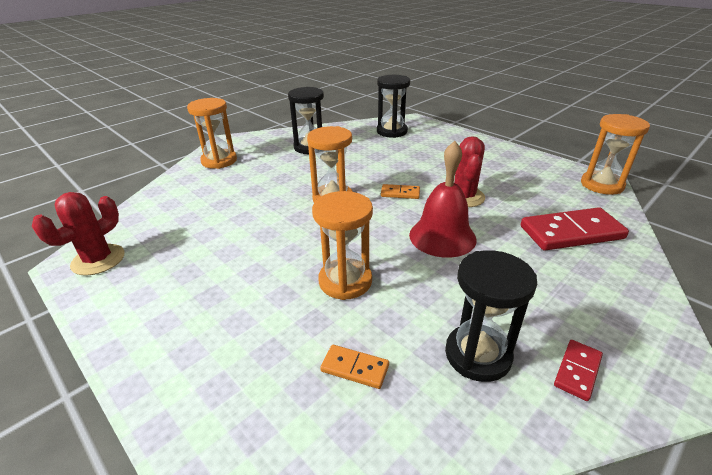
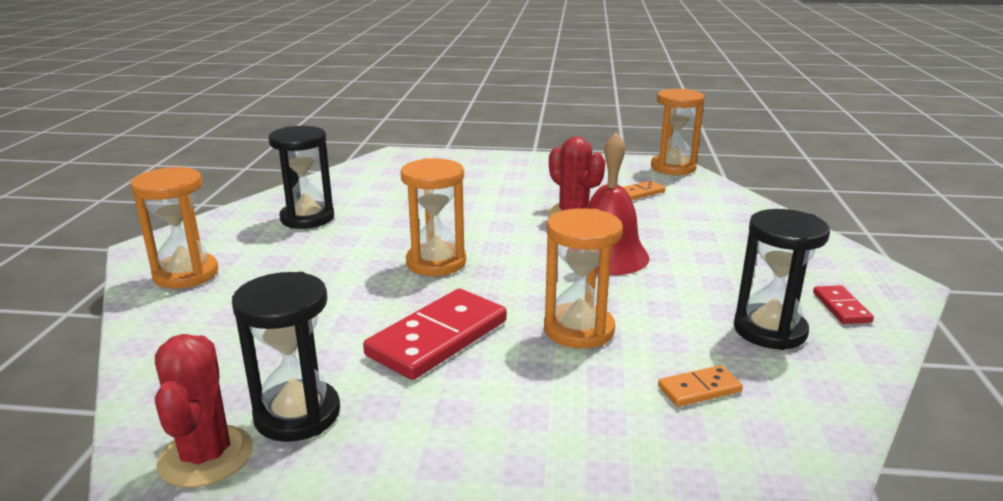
camera: 40 degrees left, 10 degrees down
(392, 131) = (391, 173): black hourglass -> black hourglass (297, 414)
(400, 193) = (504, 232): orange domino -> orange domino (640, 193)
(571, 233) = (704, 213): red domino -> red domino (438, 338)

